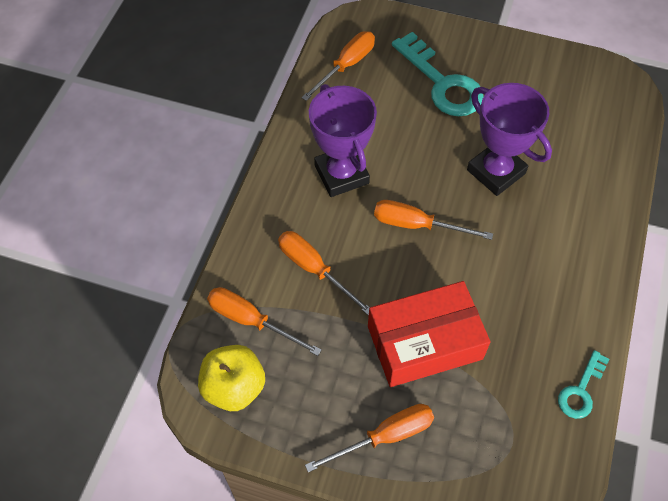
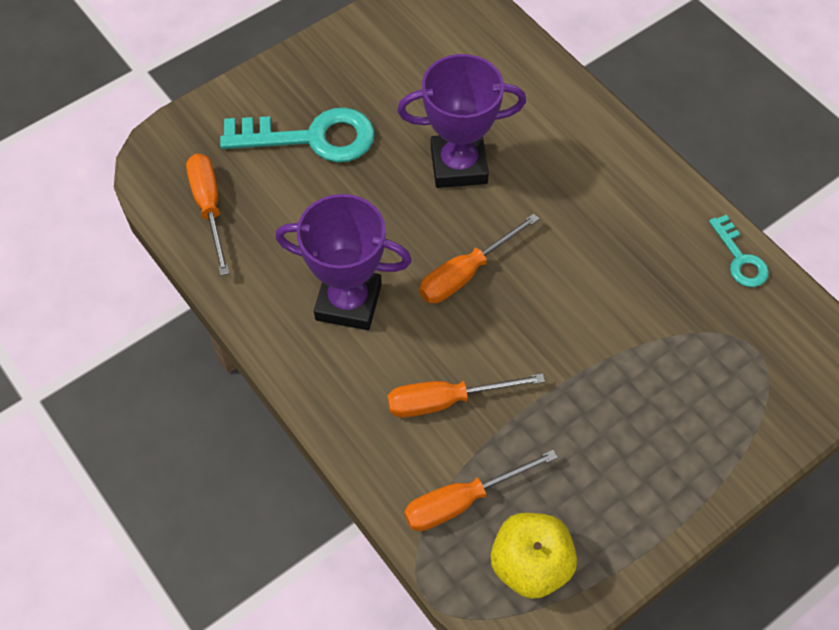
camera: 55 degrees left, 0 degrees up
(384, 437) = (680, 454): orange screwdriver -> none
(424, 342) = (603, 353): red box -> none

